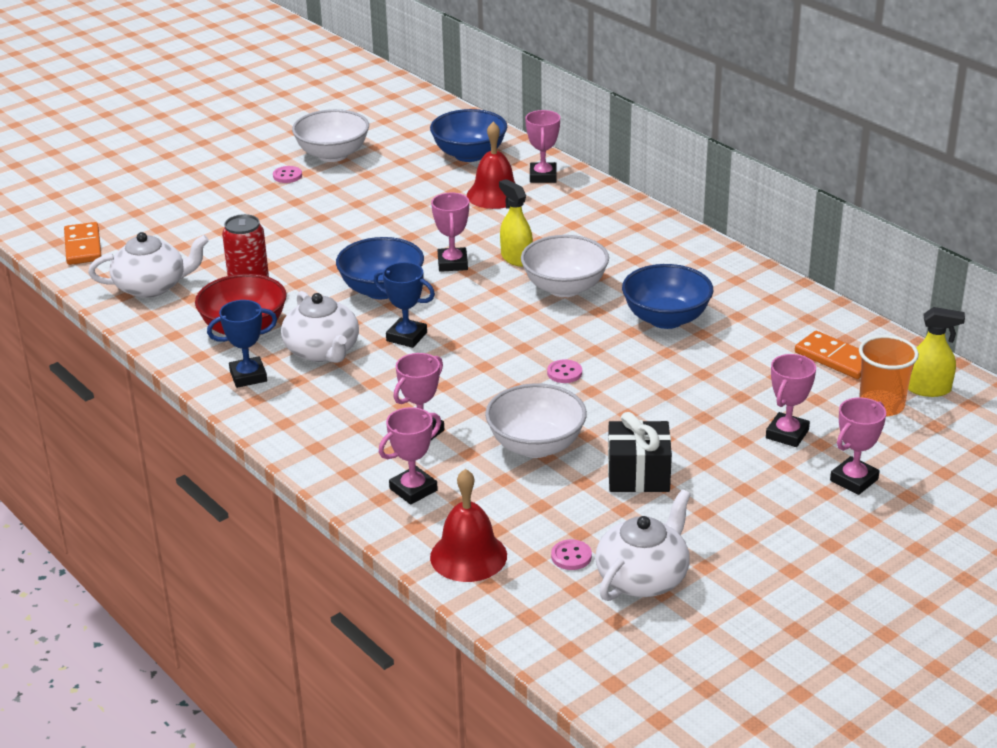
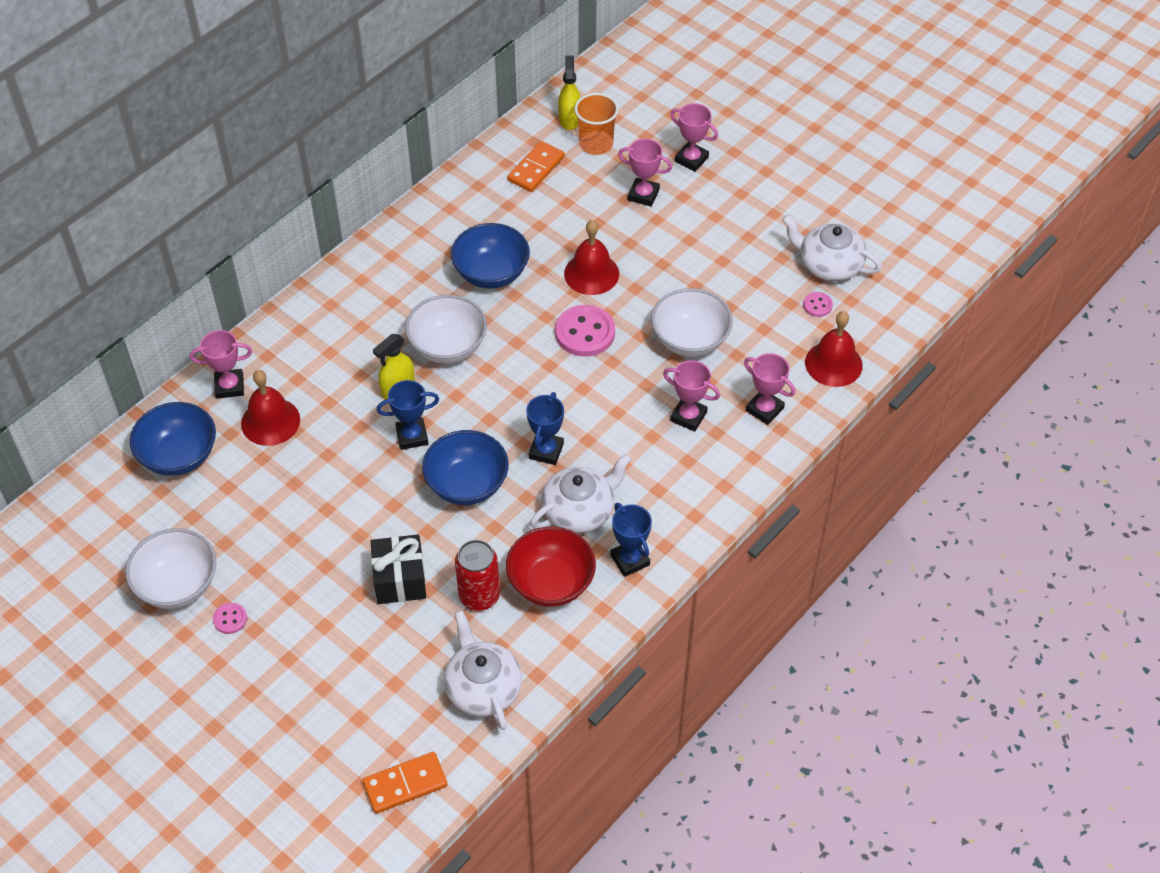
camera: 100 degrees left, 20 degrees up
(452, 263) = (412, 436): pink trophy -> blue trophy
(564, 373) = (585, 333): pink button -> pink button, size x2.02
(638, 474) = (713, 276): black gift -> black gift (400, 579)
(655, 384) = (591, 273): none -> red bell

